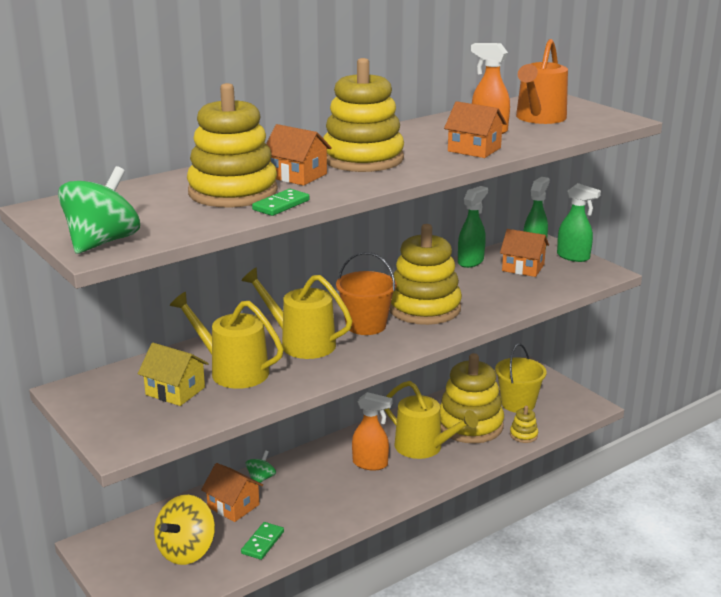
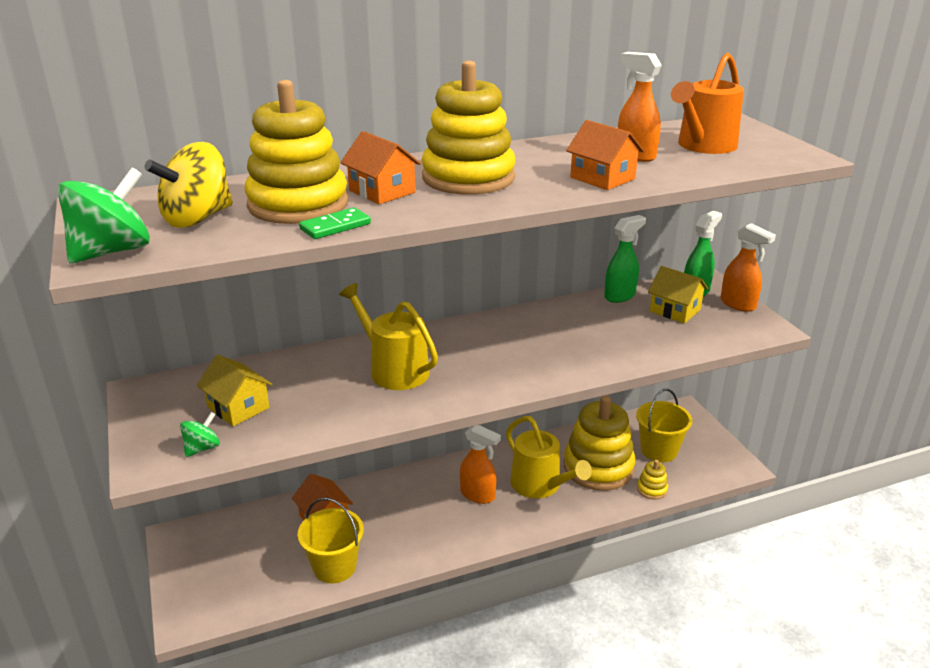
camera: 15 degrees right, 5 degrees up
(186, 551) = (258, 561): yellow spinning top -> yellow spinning top (197, 218)
(233, 371) = (308, 393): yellow watering can -> none
(261, 478) = (363, 492): green spinning top -> green spinning top (202, 448)
(263, 543) = (334, 567): green domino -> yellow bucket
(366, 325) = (471, 358): orange bucket -> none
(424, 308) = (543, 345): yellow stacking toy -> none
(523, 268) = (675, 310): orange house -> yellow house
(573, 257) = (738, 304): green spray bottle -> orange spray bottle

